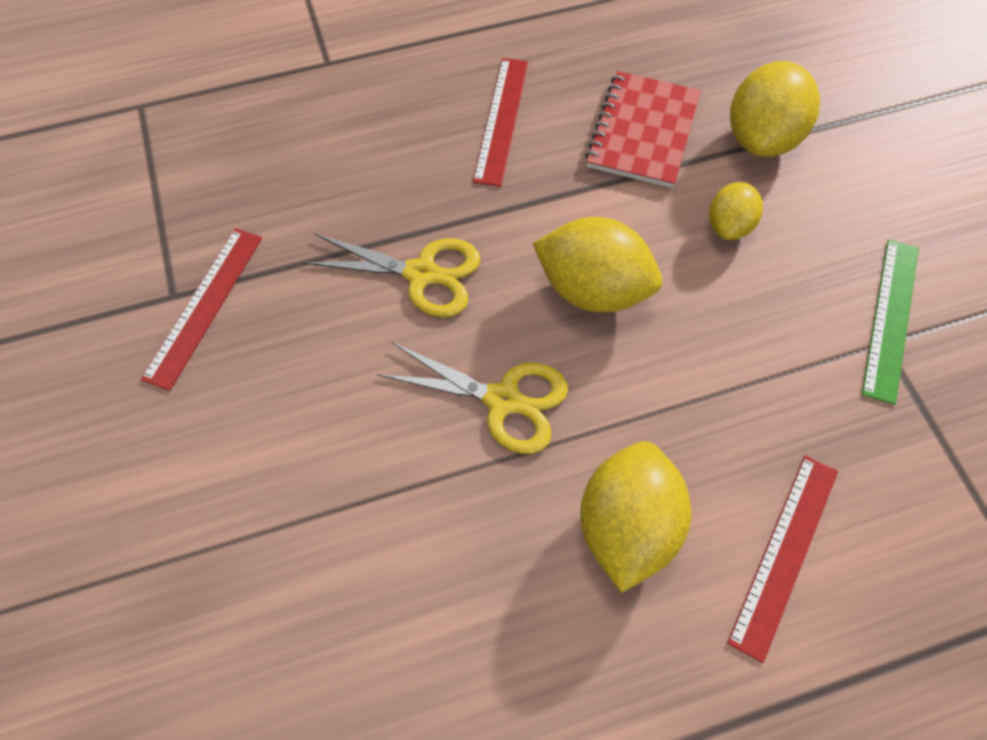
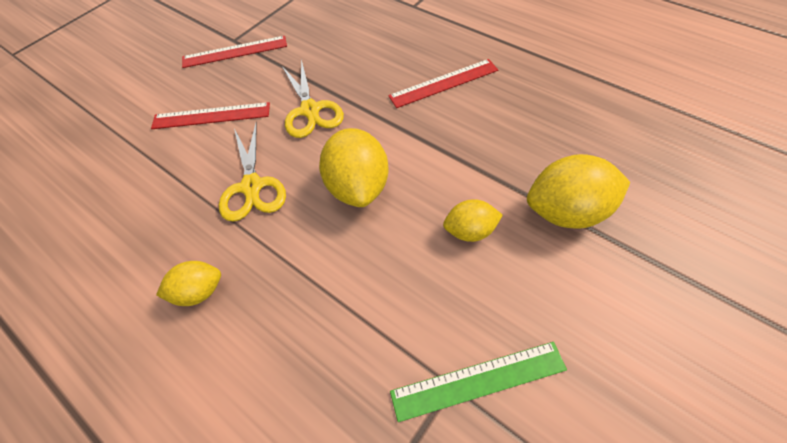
camera: 60 degrees right, 5 degrees down
(626, 526) = (199, 291): yellow lemon -> yellow lemon, size x0.58
(643, 132) = (502, 147): red notebook -> none
(784, 553) = (224, 399): red ruler -> red ruler (211, 116)

